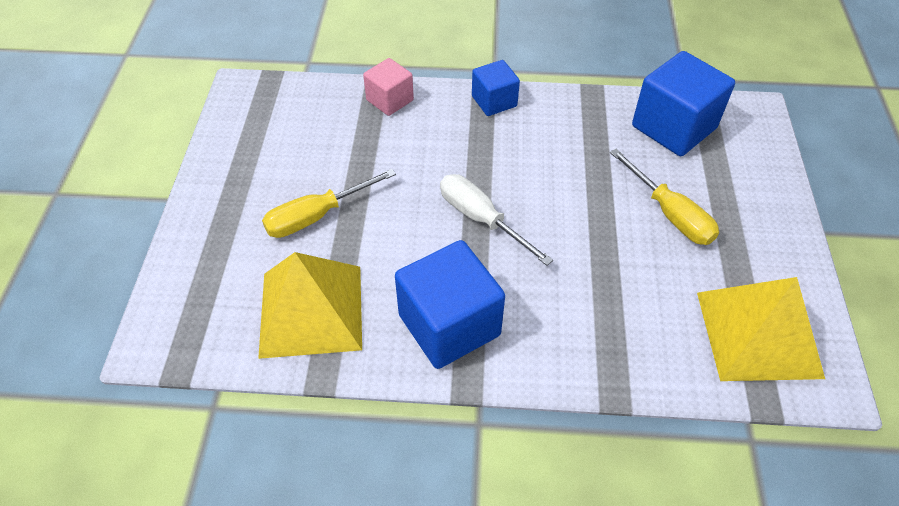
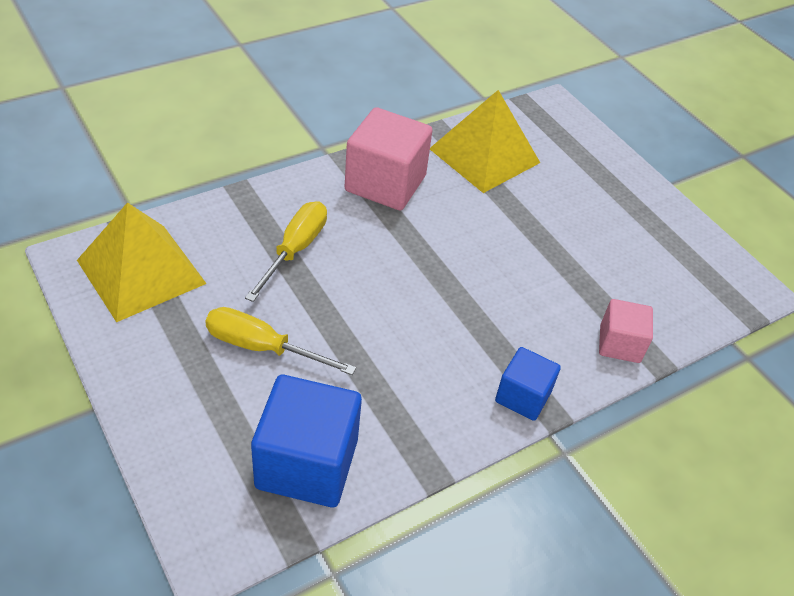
camera: 140 degrees right, 5 degrees down
(317, 216) = (552, 212): yellow screwdriver -> yellow screwdriver (295, 250)
(449, 325) = (385, 183): blue cube -> pink cube
(481, 219) = (427, 266): white screwdriver -> none

